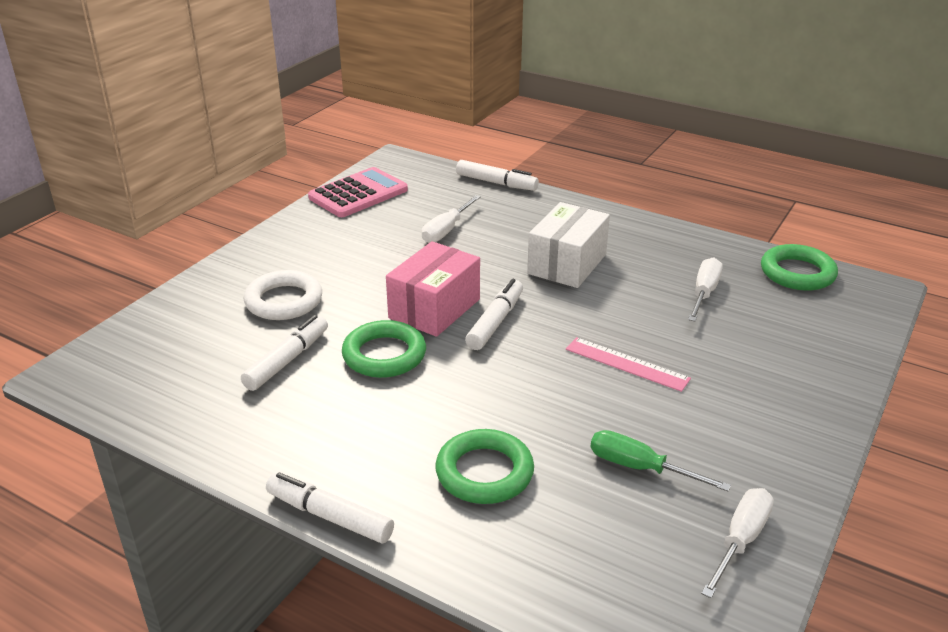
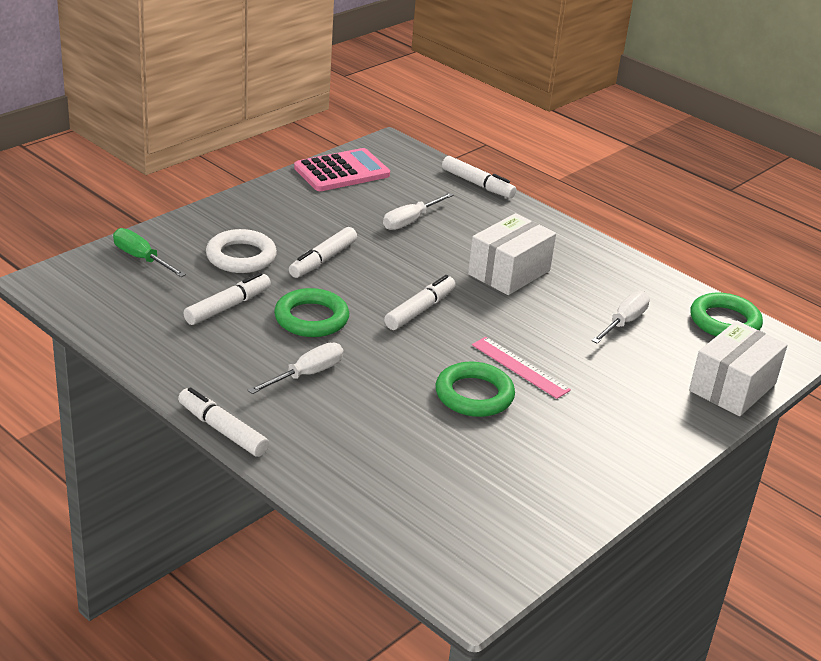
camera: 10 degrees right, 0 degrees up
(372, 288) = (323, 260): none -> white marker
(434, 308) = (370, 288): pink box -> none
(484, 472) = (358, 425): green ring -> green ring (474, 395)
(640, 468) = (489, 448): green screwdriver -> green screwdriver (141, 258)
(740, 540) = (544, 516): white screwdriver -> white screwdriver (307, 374)
(845, 340) = (732, 387): none -> white box

